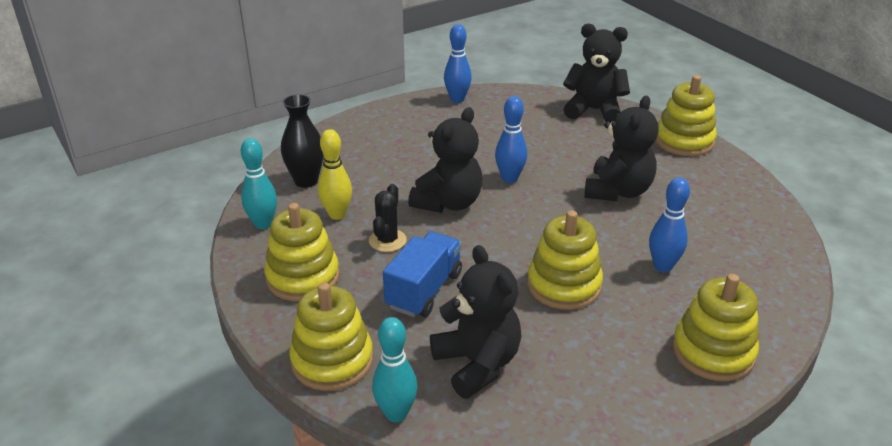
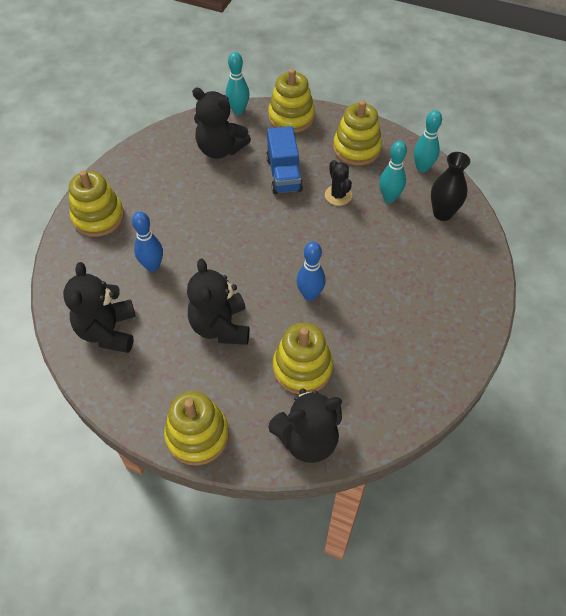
camera: 145 degrees right, 20 degrees up
(337, 214) = (389, 198): yellow bowling pin -> turquoise bowling pin
(448, 203) = (331, 246): black teddy bear -> black teddy bear (108, 331)
(457, 99) = (442, 378): blue bowling pin -> none
(564, 285) = (207, 219): yellow stacking toy -> yellow stacking toy (302, 368)

